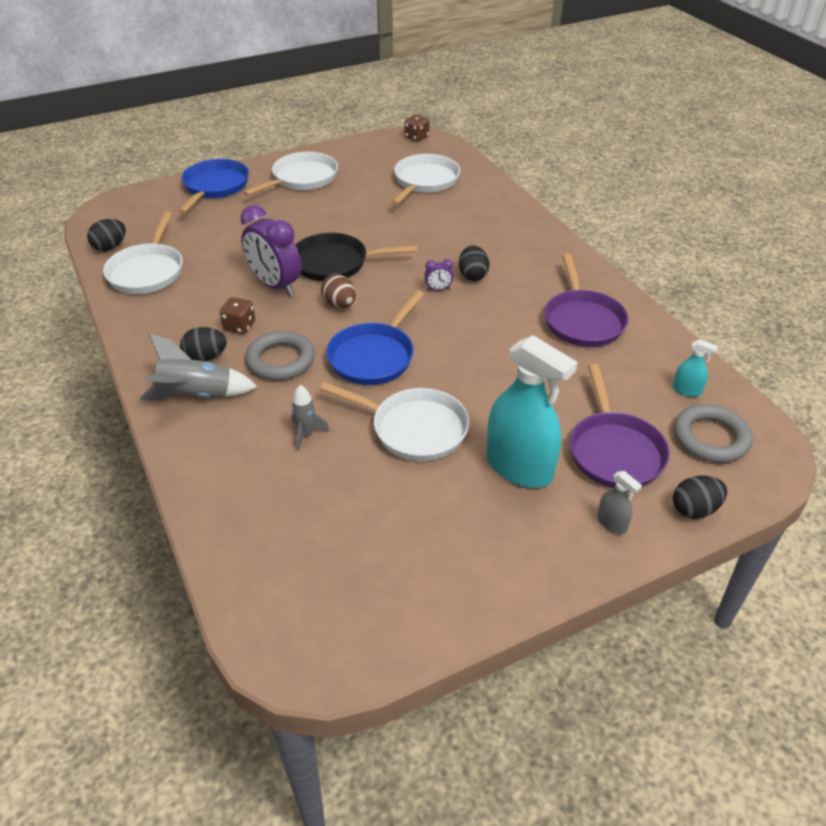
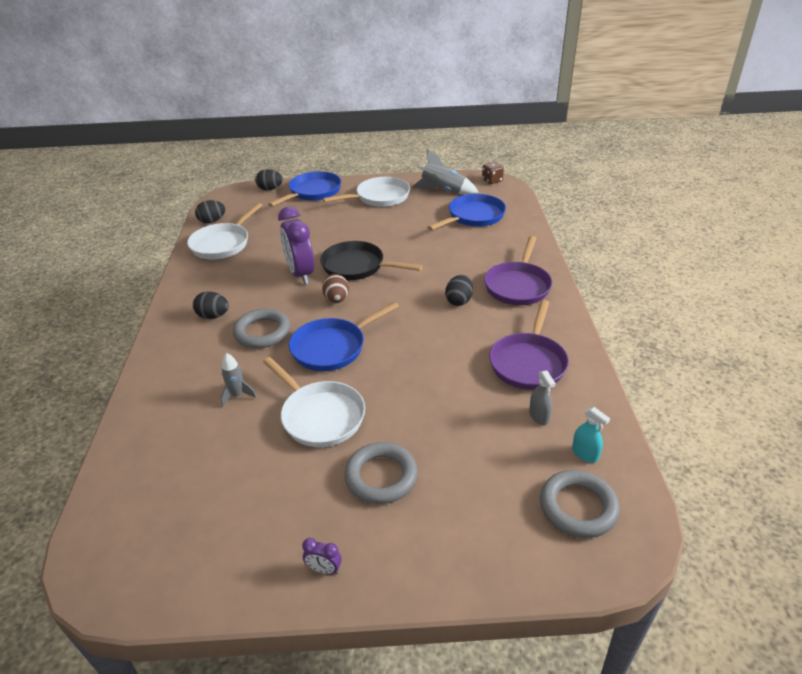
camera: 25 degrees right, 5 degrees down
(196, 396) = (185, 343): grey rocket -> grey rocket (443, 191)
(239, 326) = (253, 298): brown dice -> none
(424, 181) = (473, 216): white pan -> blue pan
(438, 289) = (422, 305): purple clock -> purple clock (324, 569)
(519, 467) = (381, 476): turquoise spray bottle -> grey ring
(611, 523) = (426, 556): grey spray bottle -> grey spray bottle (539, 416)
(614, 451) = (475, 489): purple pan -> purple pan (518, 285)
(694, 509) = (514, 572): black egg -> black egg (270, 189)

